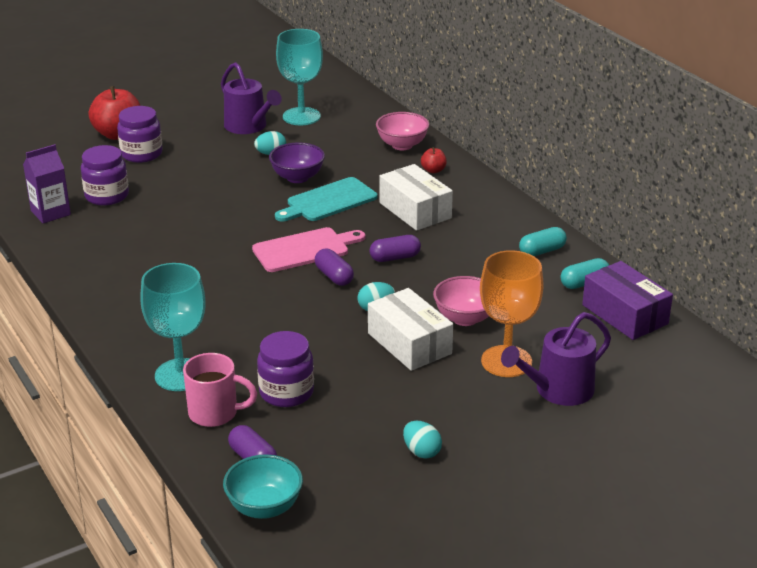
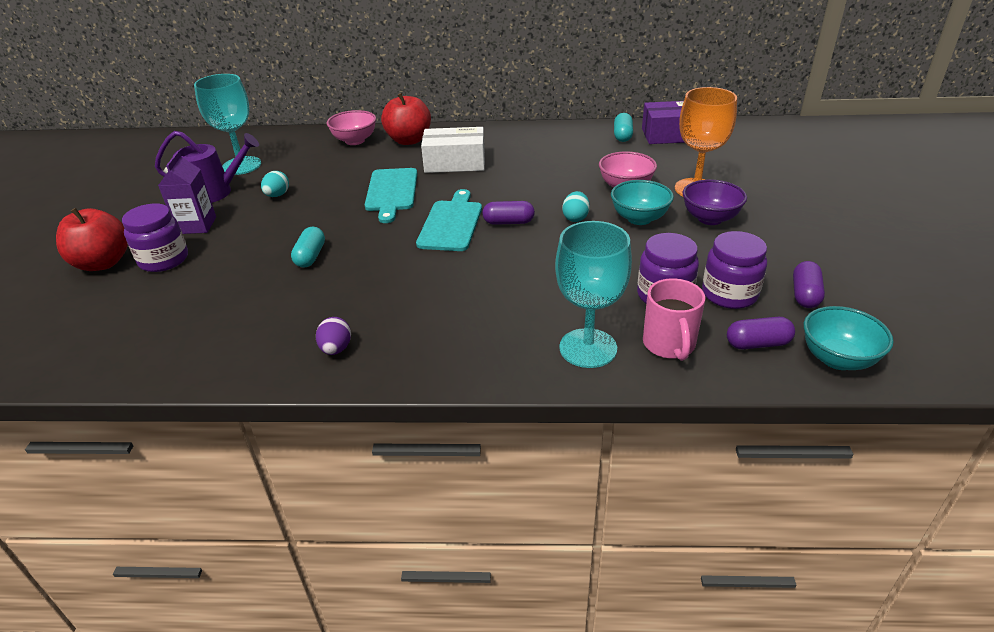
camera: 55 degrees left, 5 degrees up
(50, 213) = (183, 351): purple carton -> purple carton (197, 225)
(96, 268) = (336, 349): none -> purple egg
(107, 196) = (208, 303): purple jar -> purple jar (729, 294)
(215, 413) = (669, 345): pink mug -> pink mug turned 135 degrees clockwise
(297, 177) = (334, 194): purple bowl -> purple bowl (710, 218)
(304, 249) = (451, 223): pink cutting board -> turquoise cutting board
(395, 258) = (512, 189): purple capsule -> purple capsule (805, 295)
(409, 343) = (639, 218): white box -> turquoise bowl
(421, 452) = (793, 256): turquoise egg -> none
(433, 170) = (409, 140): red apple -> red apple, size x2.12
(542, 251) = (567, 137): turquoise capsule -> turquoise capsule (310, 256)
(558, 390) = (747, 182): purple watering can -> none

